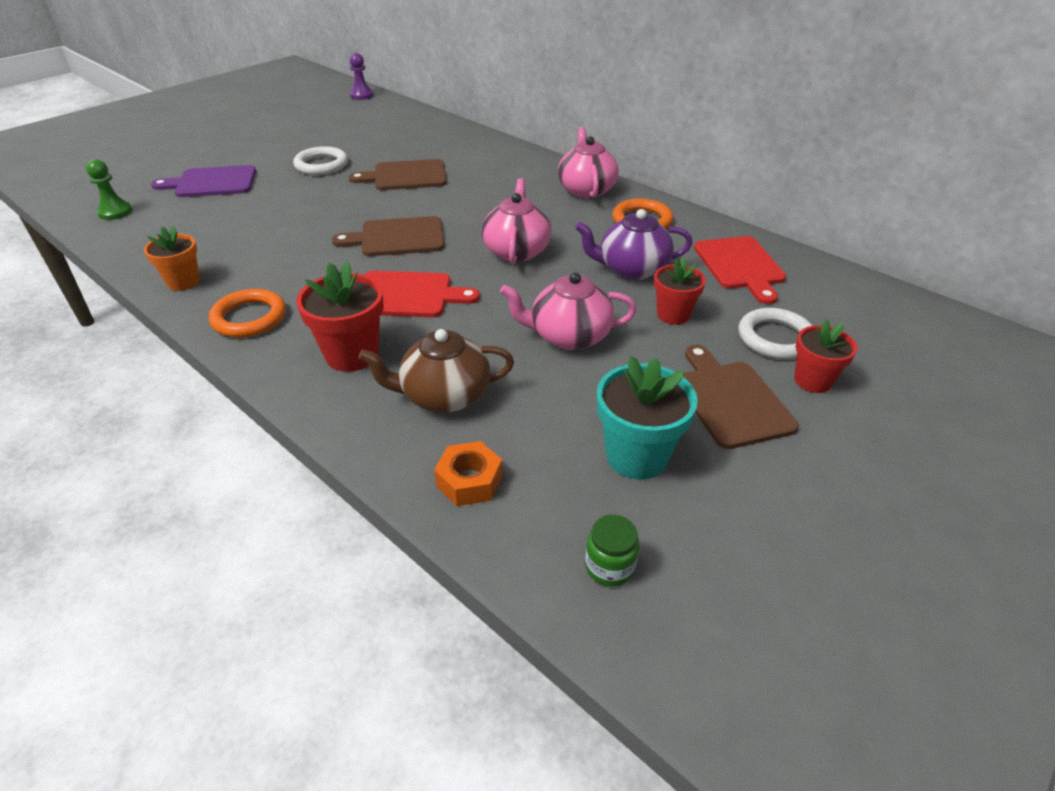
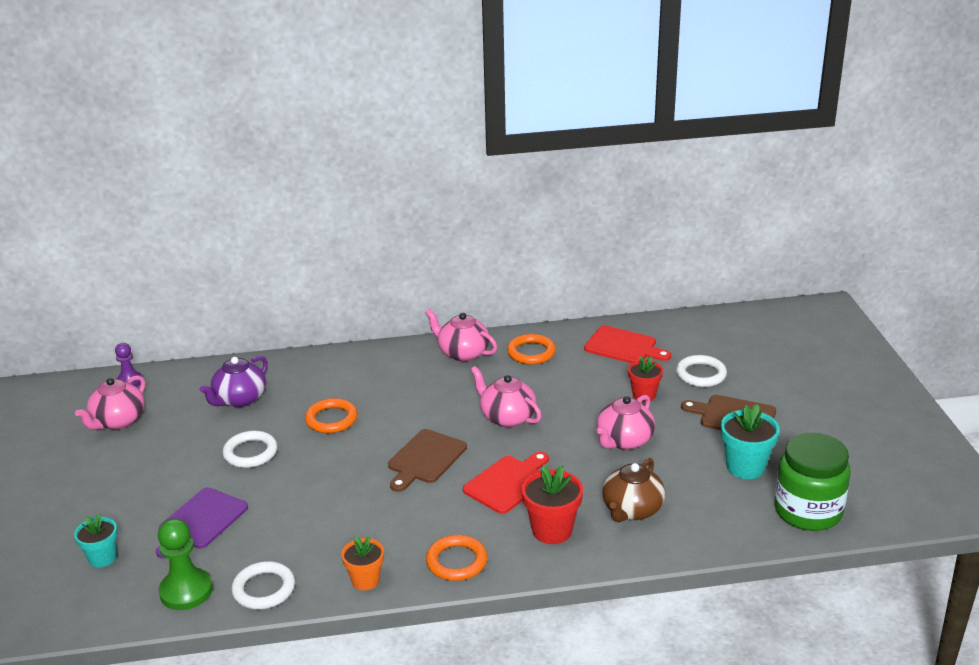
camera: 50 degrees left, 10 degrees down
(115, 212) = (186, 591): green pawn -> green pawn, size x1.58
(137, 168) = (102, 558): none -> turquoise flower pot
(138, 241) = (264, 589): none -> white ring
(309, 110) = (118, 421): none -> pink teapot
(405, 176) = (331, 419): brown cutting board -> orange ring
(469, 481) = (712, 529): orange nut -> none
(609, 567) = (808, 511): green jar -> green jar, size x2.44
(632, 269) = (582, 385): purple teapot -> purple teapot (239, 399)
(812, 381) = (745, 384): red flower pot -> none

